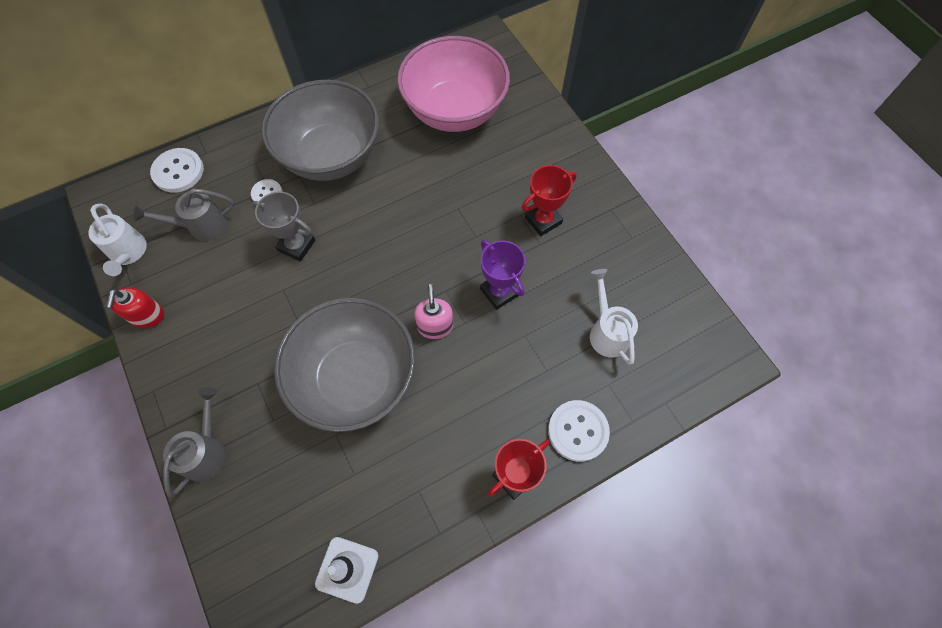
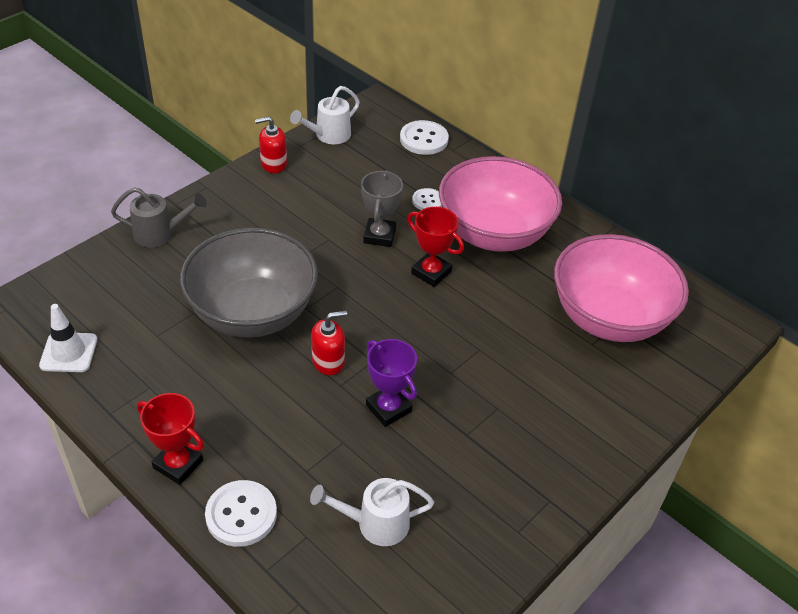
camera: 70 degrees right, 20 degrees down
(201, 226) = (373, 169): grey watering can -> none
(331, 156) = (494, 234): grey bowl -> pink bowl
(435, 326) = (328, 361): pink soap dispenser -> red soap dispenser
(499, 292) = (388, 408): purple trophy -> purple trophy turned 75 degrees counterclockwise
(543, 220) = (500, 431): red trophy -> red trophy (431, 272)
(606, 331) = (374, 523): white watering can -> white watering can turned 150 degrees counterclockwise

